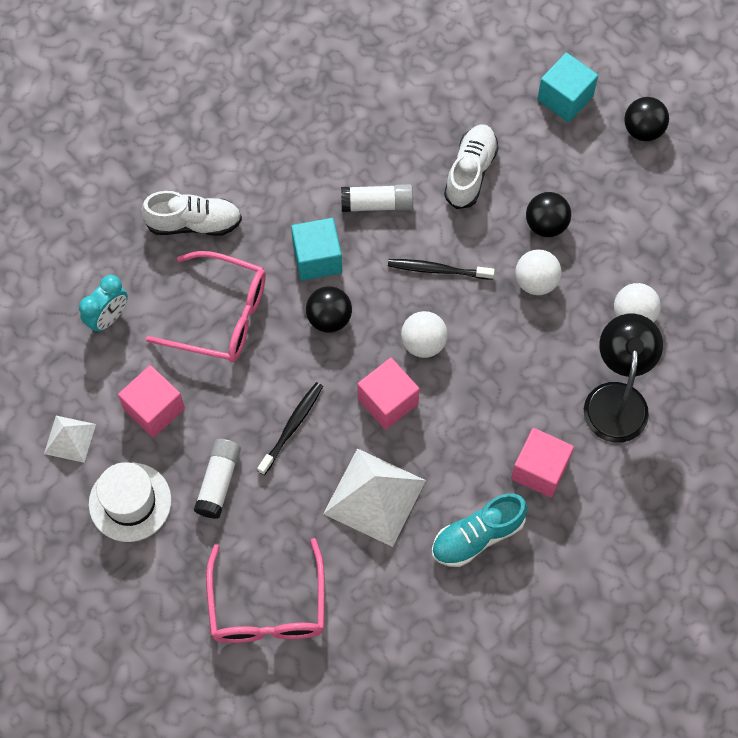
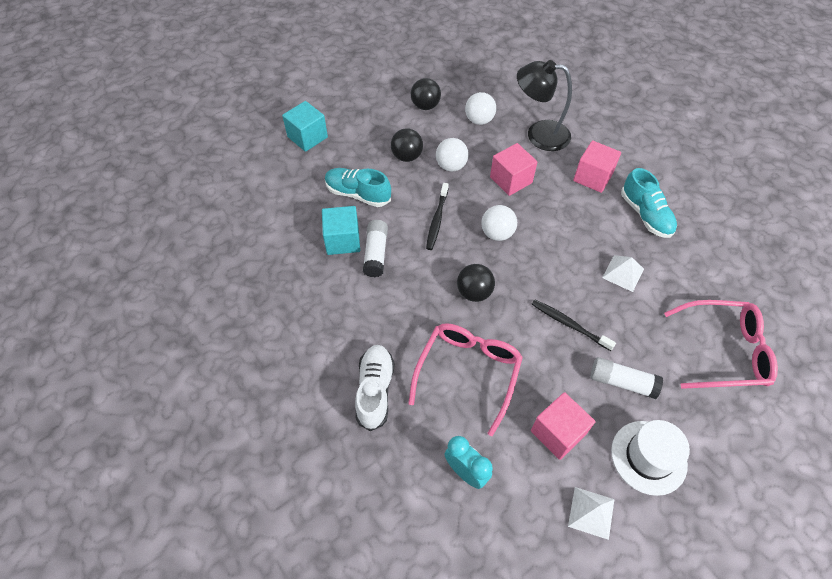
camera: 85 degrees left, 10 degrees down
(317, 258) = (420, 297): turquoise cube -> turquoise cube (343, 240)
(374, 497) = (623, 273): white pyramid -> white pyramid, size x0.55
(388, 401) = (545, 259): pink cube -> pink cube (511, 180)
(470, 172) = (358, 194): white shoe -> turquoise shoe
(643, 130) = (342, 101): black ball -> black ball (425, 106)

